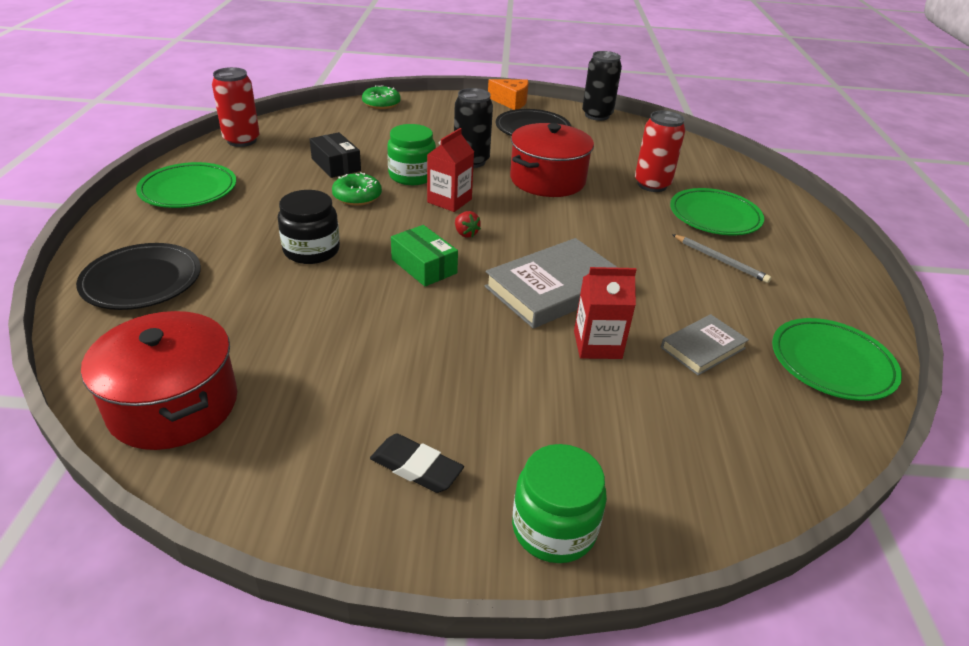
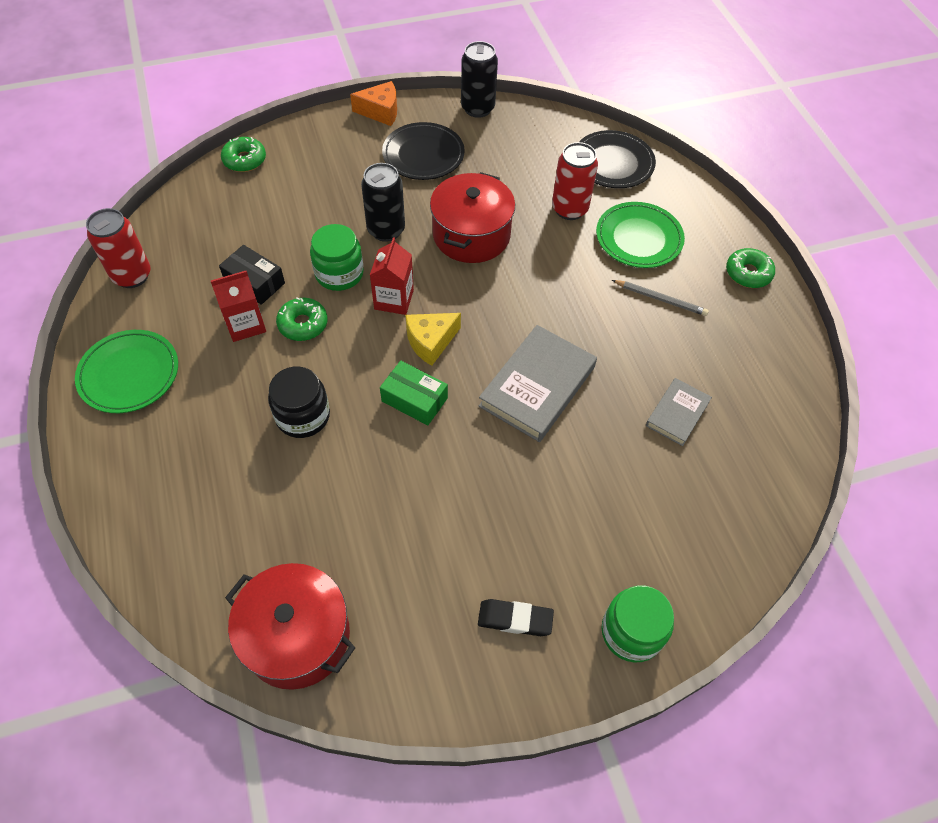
camera: 20 degrees left, 20 degrees up
(142, 281) = (173, 513): black plate -> black plate (613, 163)
(465, 233) = (430, 342): red strawberry -> yellow cheese
(597, 345) = (596, 441): red carton -> red carton (245, 324)
(828, 265) = (748, 273): none -> green donut
(832, 363) = (775, 394): green plate -> none

